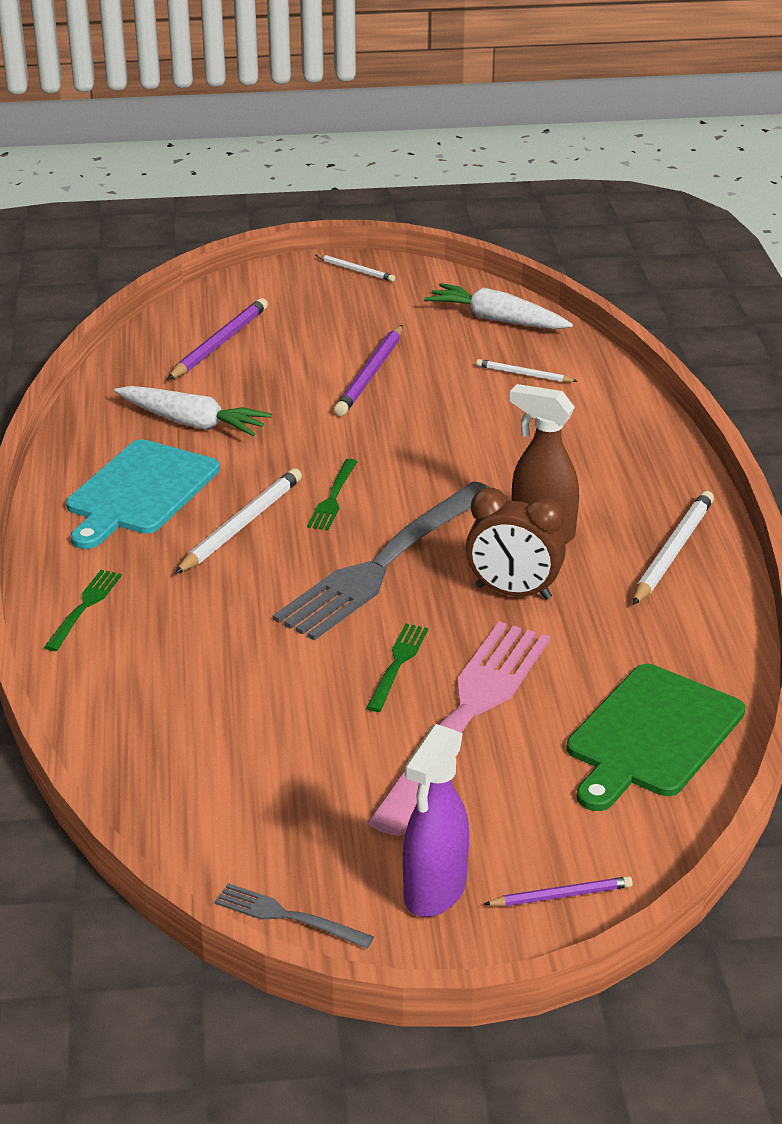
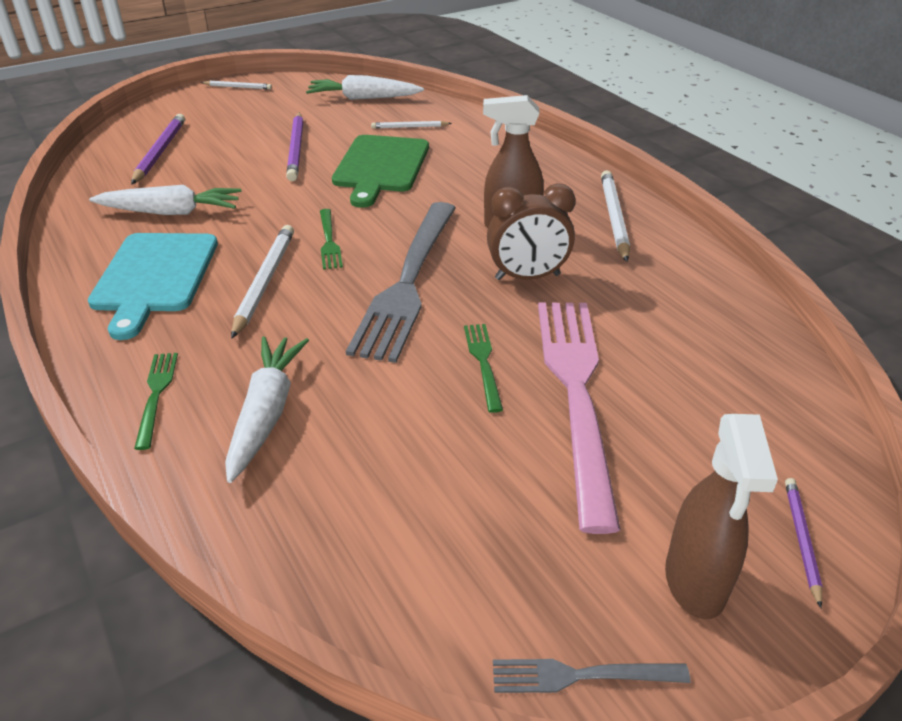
camera: 25 degrees left, 5 degrees up
(168, 651) = (266, 413): none -> white carrot
(434, 892) = (695, 583): purple spray bottle -> brown spray bottle
(561, 896) = (802, 540): purple pencil -> purple pencil turned 45 degrees counterclockwise
(651, 735) = (730, 361): green cutting board -> green cutting board (380, 167)

